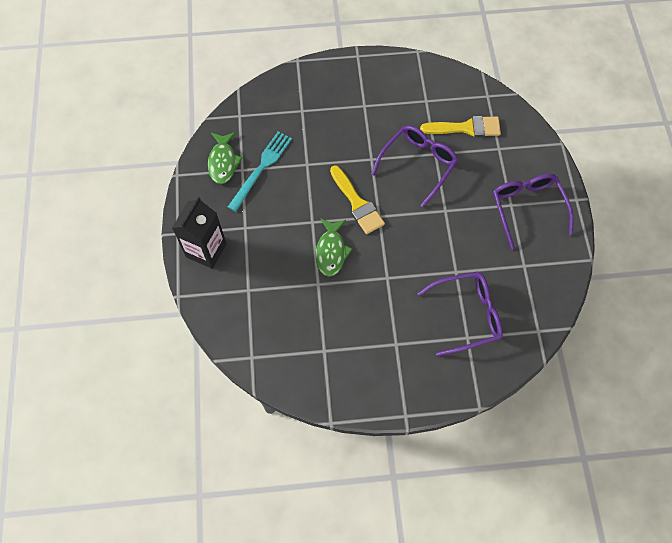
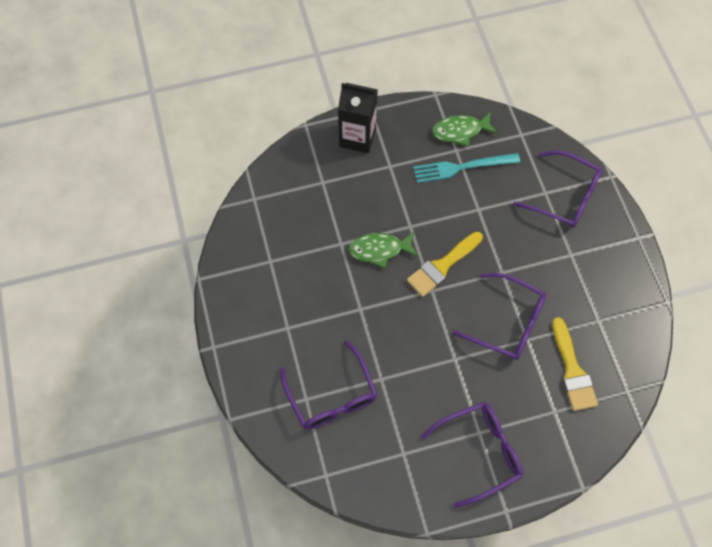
camera: 80 degrees right, 0 degrees up
(261, 168) = (462, 167): turquoise fork -> turquoise fork turned 150 degrees clockwise
(310, 97) = (565, 197): none -> purple glasses

